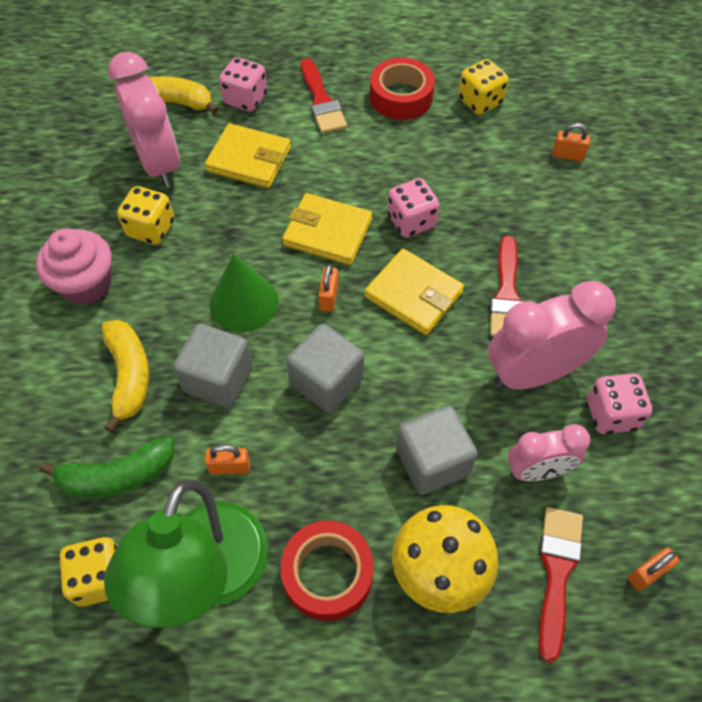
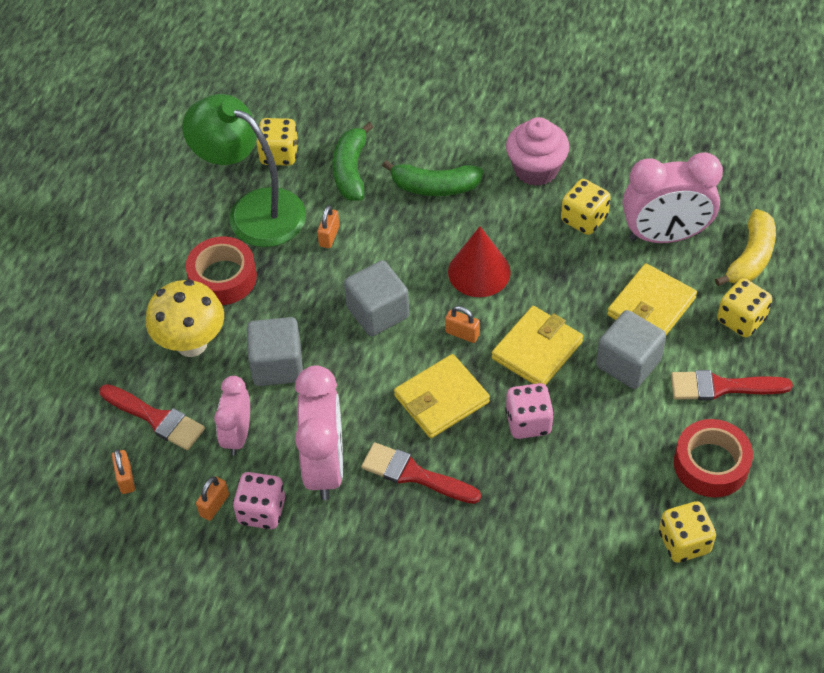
camera: 110 degrees right, 5 degrees down
(129, 376) = (434, 187): yellow banana -> green banana
(218, 379) = (409, 242): grey cube -> grey cube (628, 363)
(244, 302) = (479, 272): green cone -> red cone
(245, 99) = (741, 320): pink dice -> yellow dice
(567, 155) = (575, 602): orange padlock -> orange padlock (214, 505)

